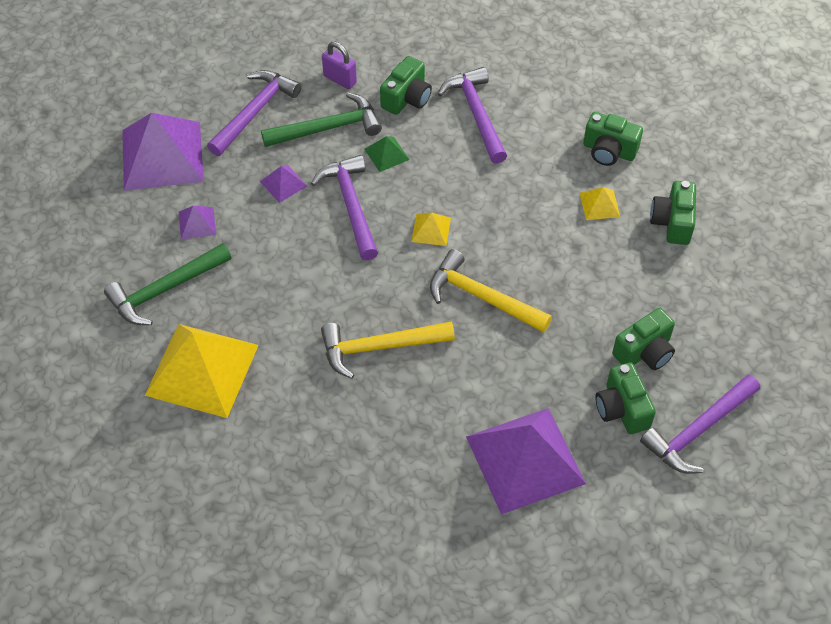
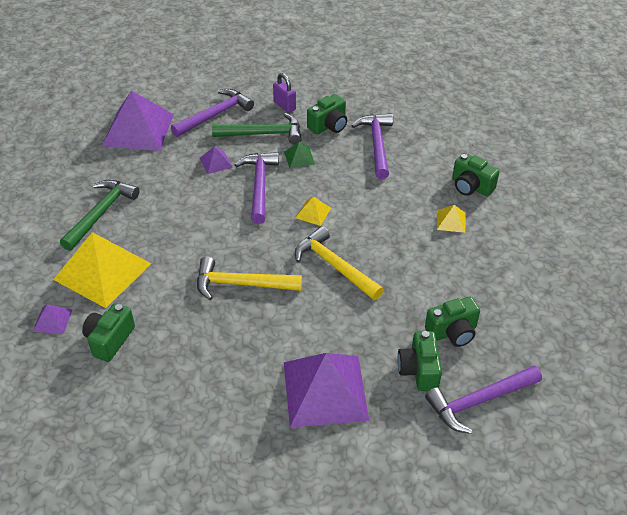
camera: 15 degrees right, 10 degrees down
(165, 290) = (101, 213): green hammer -> green hammer turned 135 degrees clockwise
(197, 223) = (143, 175): purple pyramid -> purple pyramid (52, 320)
(672, 222) = (506, 244): green camera -> green camera (109, 340)

